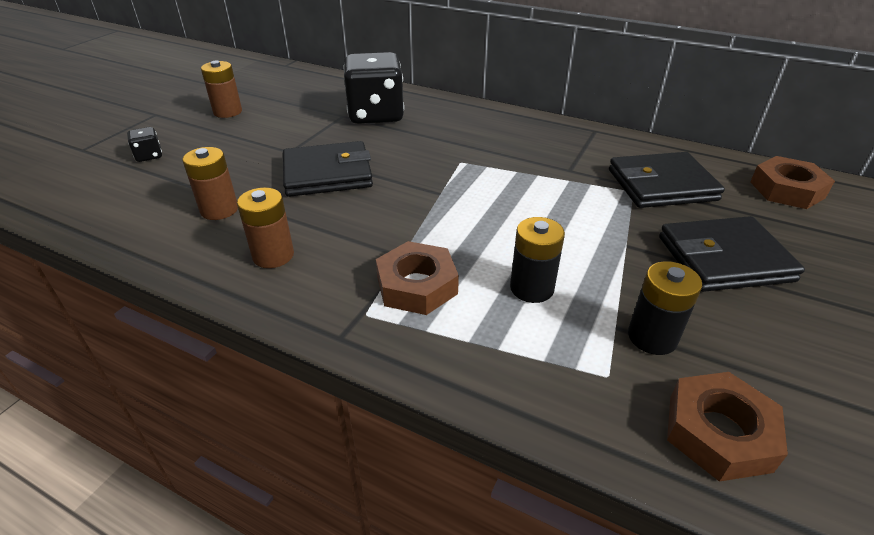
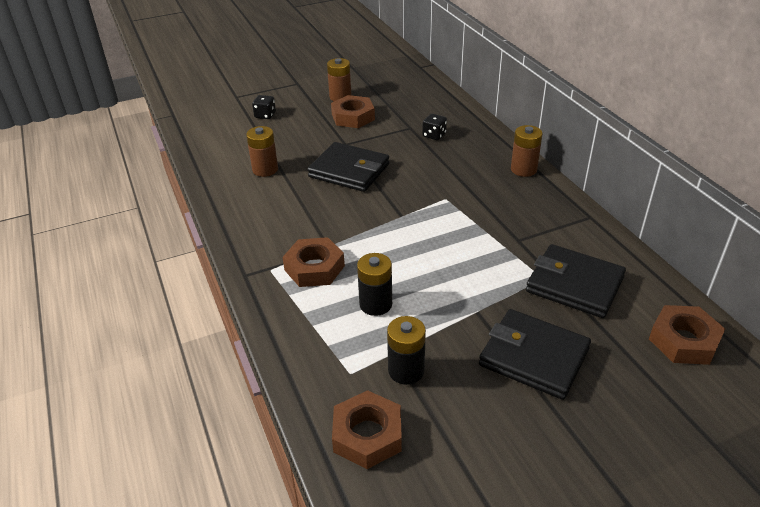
camera: 40 degrees right, 0 degrees up
(266, 125) = (353, 117): none -> brown nut
(273, 255) = (262, 212): brown battery -> brown battery (523, 169)
(376, 114) = (434, 135): black dice -> black dice, size x0.42

